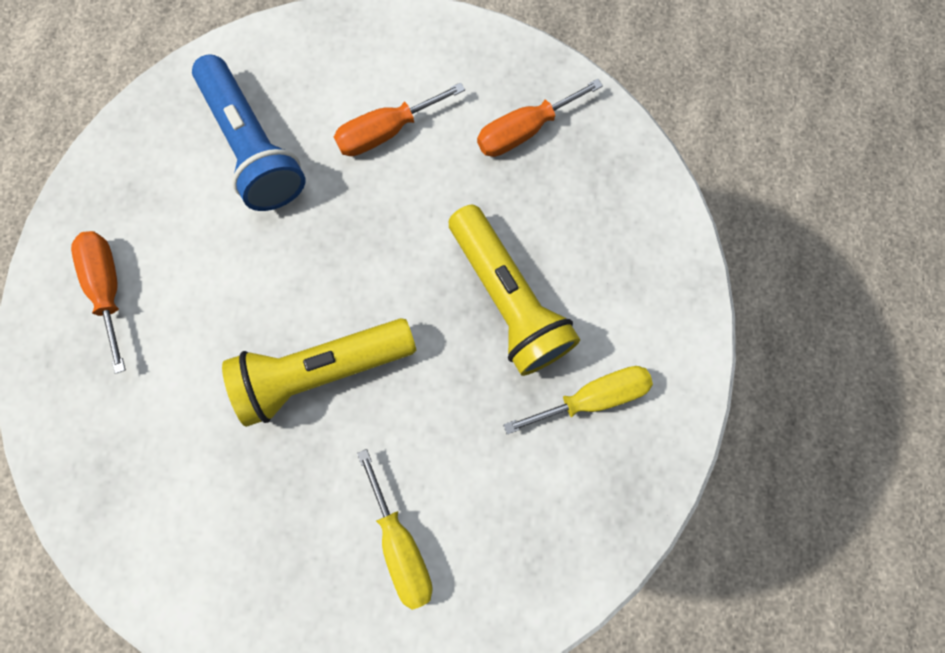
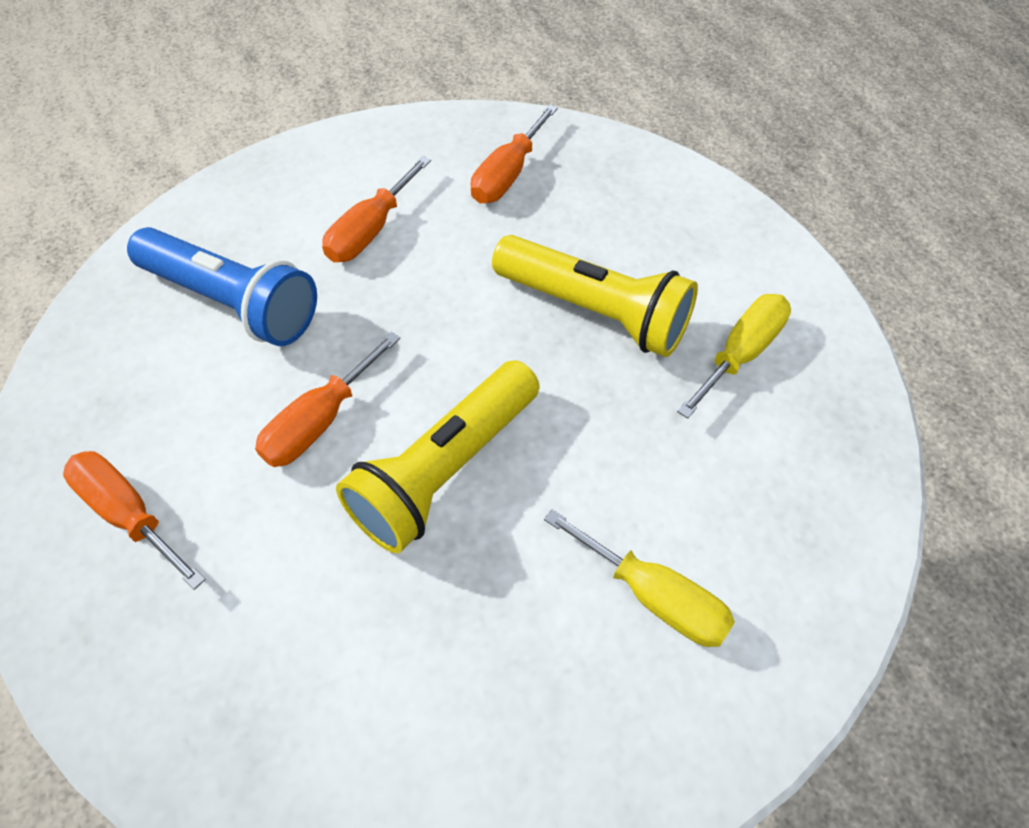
camera: 30 degrees left, 20 degrees down
(261, 284) = (320, 421): none -> orange screwdriver

